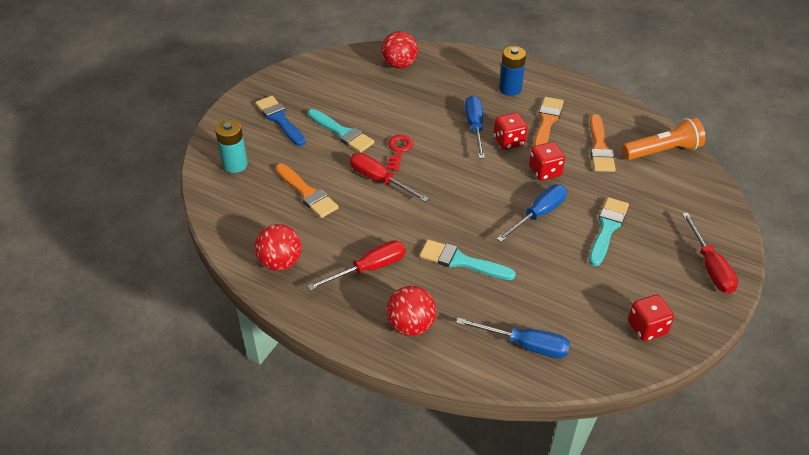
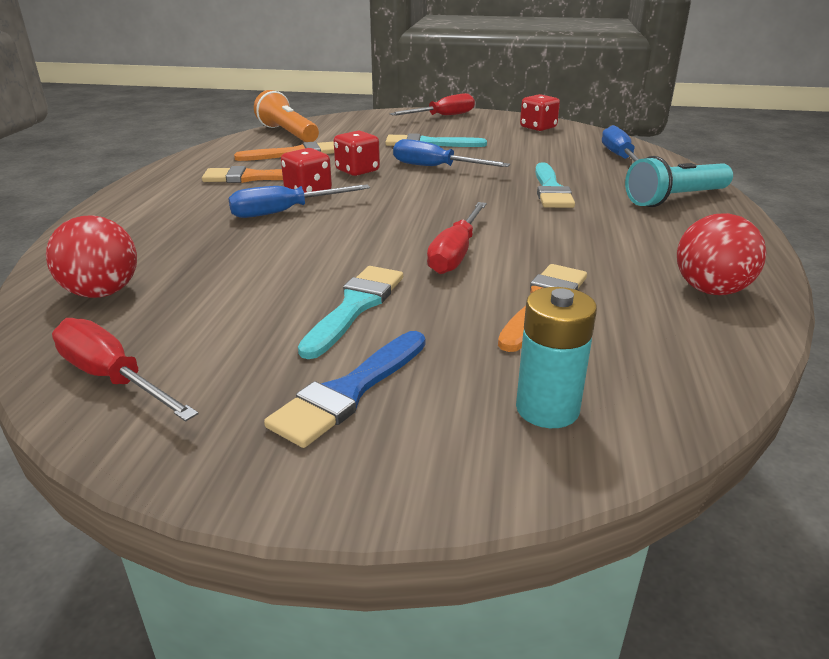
camera: 110 degrees left, 15 degrees down
(369, 269) = (630, 231): red screwdriver -> red screwdriver (113, 378)
(398, 150) = (373, 252): red key -> none
(411, 325) = (675, 199): red ball -> turquoise flashlight
(510, 89) = (178, 202): blue battery -> none

